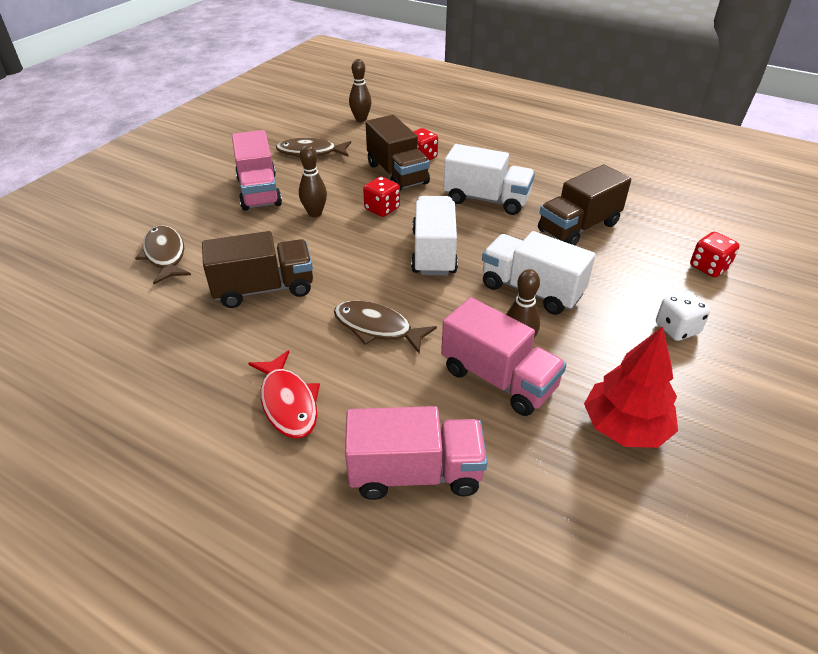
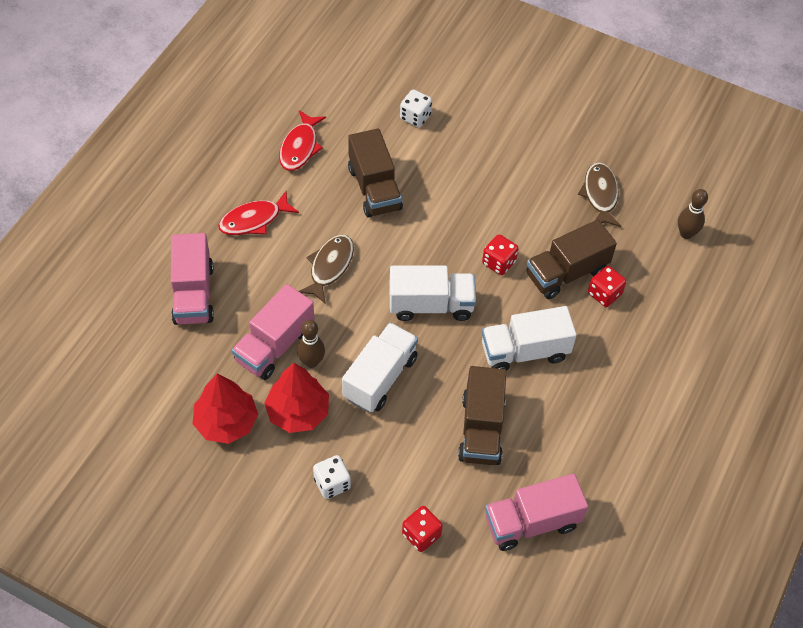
camera: 85 degrees right, 15 degrees up
(165, 255) = (415, 117): brown fish -> white dice
(172, 355) = (300, 147): none -> red fish
(259, 191) = (519, 163): pink truck -> pink truck (531, 522)
(315, 213) = (486, 210): brown bowling pin -> none
(486, 200) = (524, 351): white truck -> white truck turned 60 degrees clockwise
(578, 227) = (481, 429): brown truck -> brown truck turned 135 degrees counterclockwise
(591, 357) = (298, 412): none -> red tree

